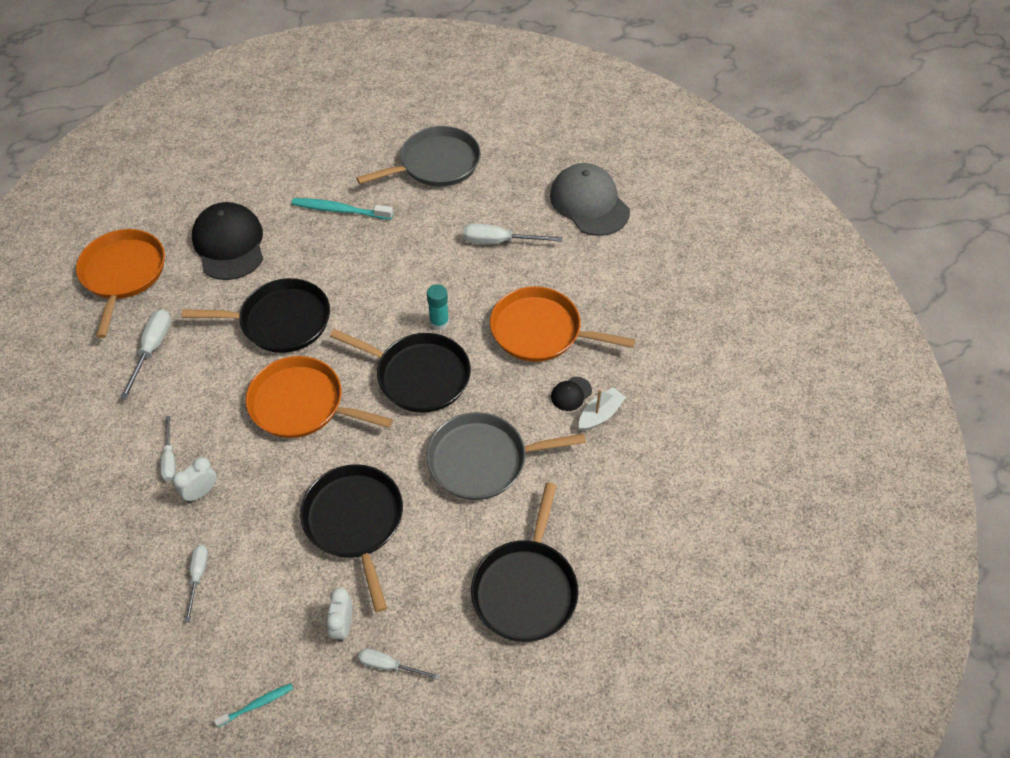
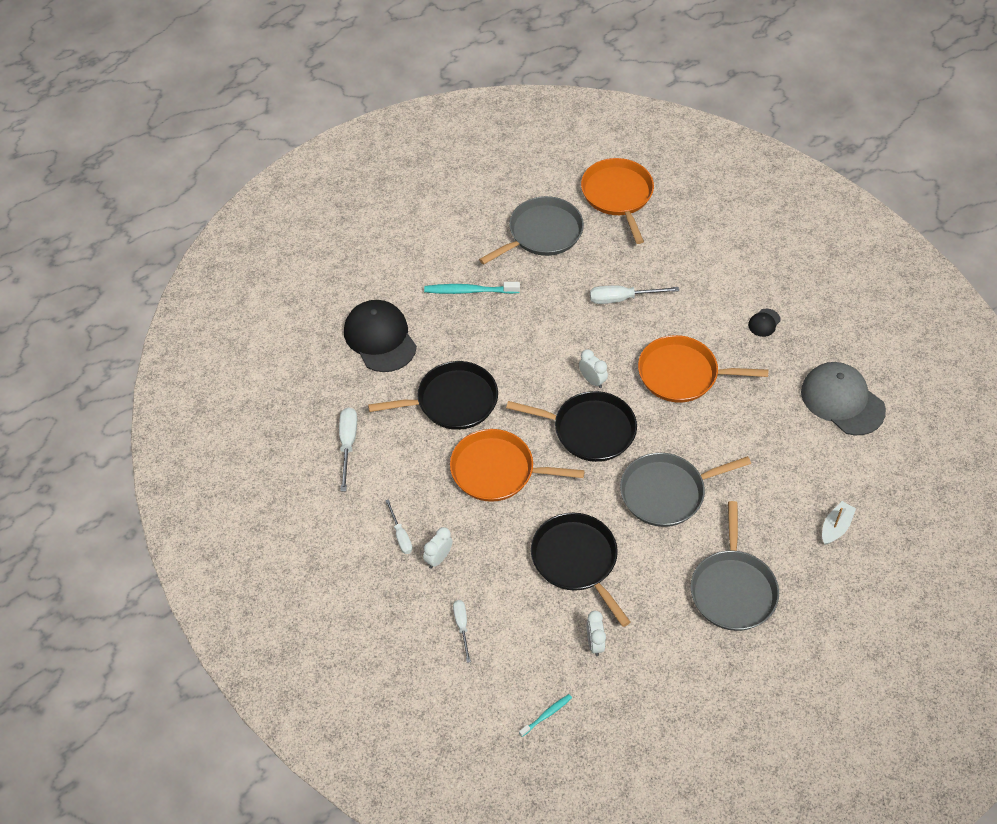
camera: 10 degrees left, 0 degrees up
(123, 274) = (294, 380): orange pan -> orange pan (618, 195)
(389, 666) = (642, 667): white screwdriver -> none
(439, 322) = (592, 380): turquoise glue stick -> white clock
(526, 588) = (733, 589): black pan -> grey pan
(571, 394) = (724, 425): black cap -> black cap (764, 323)
(589, 203) = (691, 251): grey cap -> grey cap (842, 400)
(600, 414) = (753, 438): white boat -> white boat (835, 527)

